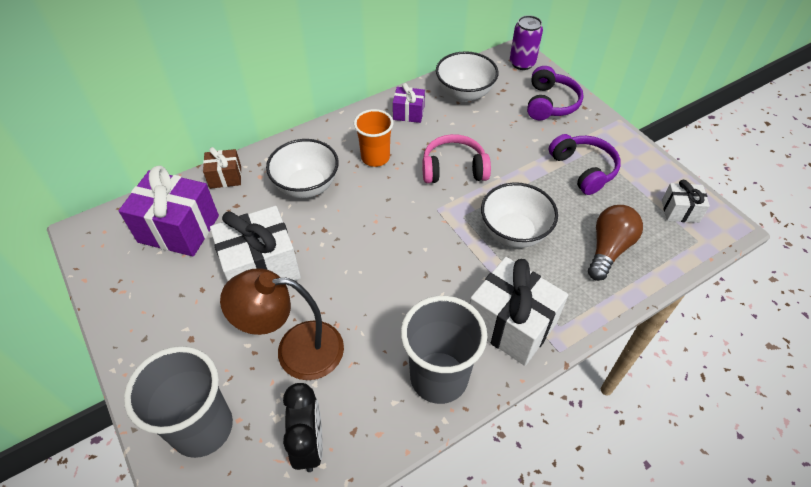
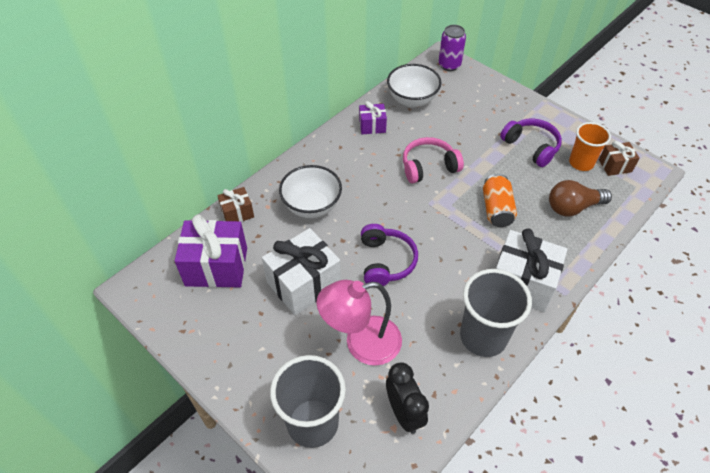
camera: 15 degrees left, 0 degrees up
(295, 350) = (361, 343): brown lamp -> pink lamp
(375, 157) = (360, 170): orange cup -> orange cup (581, 163)
(514, 232) = (496, 209): white bowl -> orange can
(550, 103) = (485, 96): purple headphones -> purple headphones (386, 261)
(608, 249) = (573, 207): brown light bulb -> brown light bulb turned 120 degrees counterclockwise
(680, 211) = (615, 166): white gift -> brown gift

